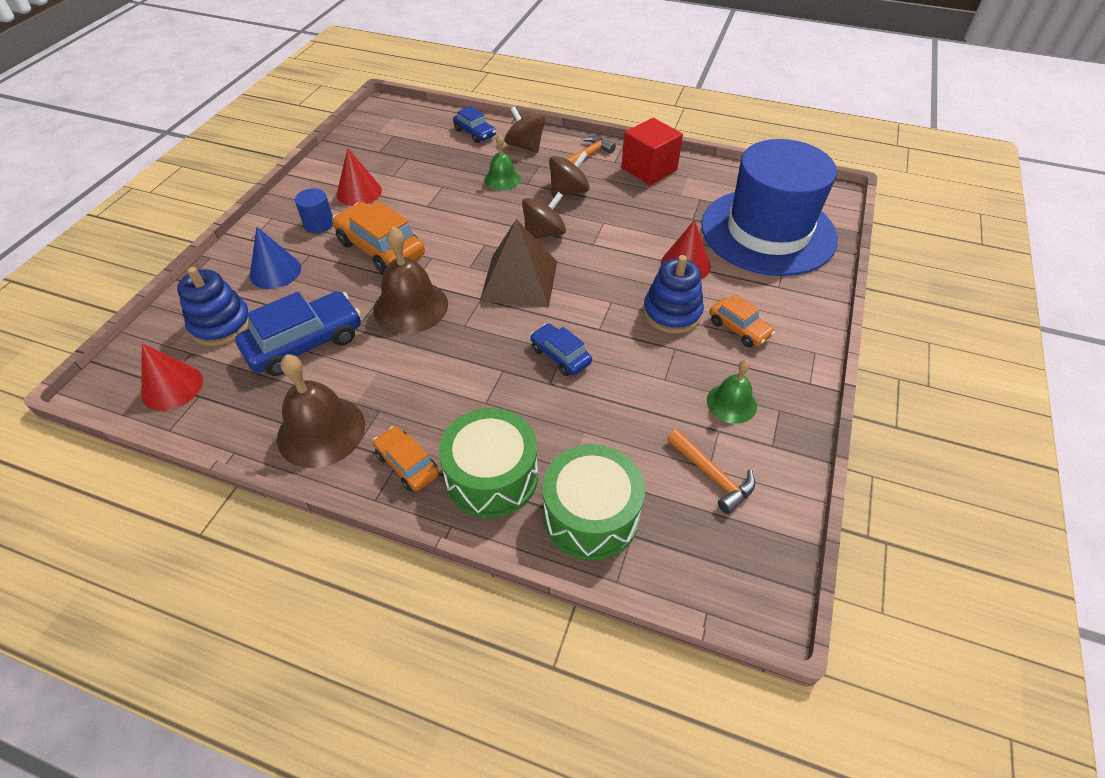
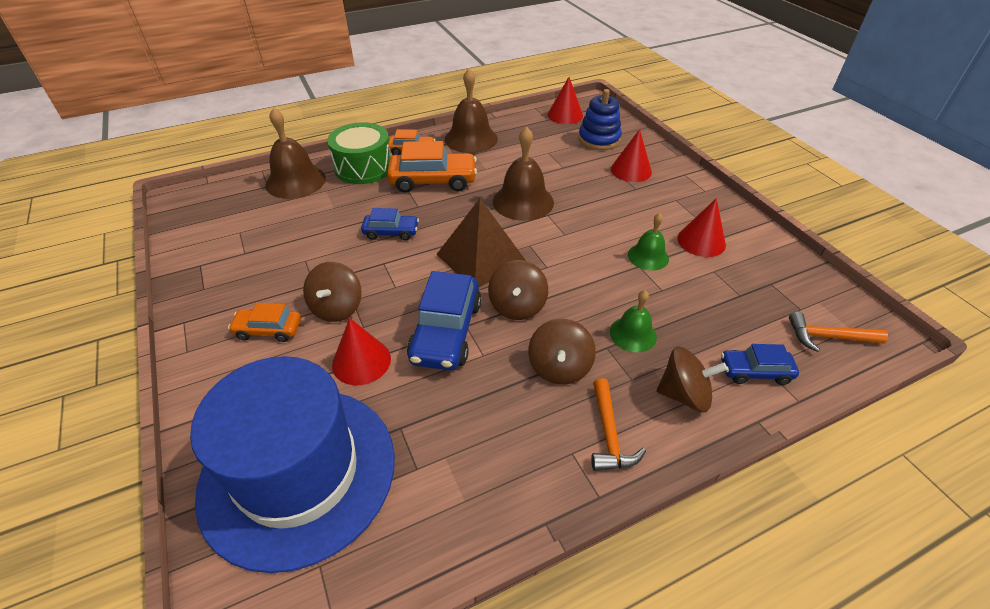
camera: 135 degrees right, 5 degrees down
(275, 271) = (631, 170): blue cone -> red cone
(305, 343) = (544, 156): blue car -> blue car (446, 332)
(319, 224) = (671, 205): blue cylinder -> none
(380, 249) = (604, 217): orange car -> orange car (433, 181)
(591, 515) = (295, 181): green drum -> brown bell
(649, 169) = (520, 472): red cube -> none
(672, 313) = (337, 308): blue stacking toy -> brown spinning top
(712, 475) = (235, 229): orange hammer -> orange hammer (828, 337)
(731, 403) = (244, 272): green bell -> green bell (648, 256)

